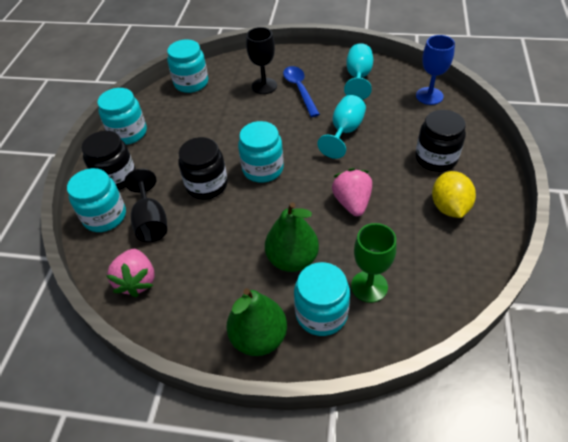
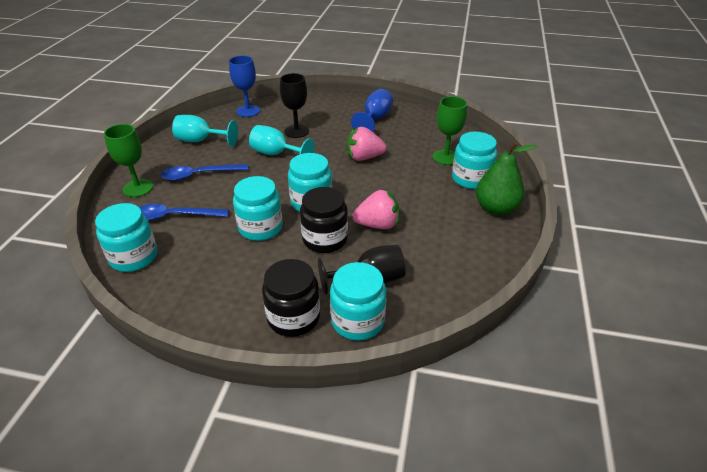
camera: 90 degrees left, 10 degrees down
(128, 133) = (210, 313): turquoise jar -> turquoise jar (260, 228)
(137, 281) = (448, 284): pink strawberry -> pink strawberry (377, 225)
(239, 90) = (174, 216): none -> blue spoon
(264, 86) = (178, 198): black goblet -> black goblet (296, 131)
(276, 62) = (138, 188): none -> green goblet
(292, 259) = (421, 189): green pear -> none
(436, 158) = (324, 117): black jar -> none
(449, 207) = (375, 119): yellow lemon -> blue goblet

